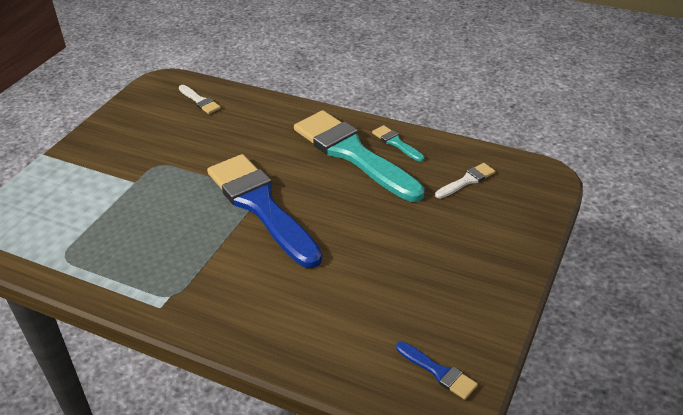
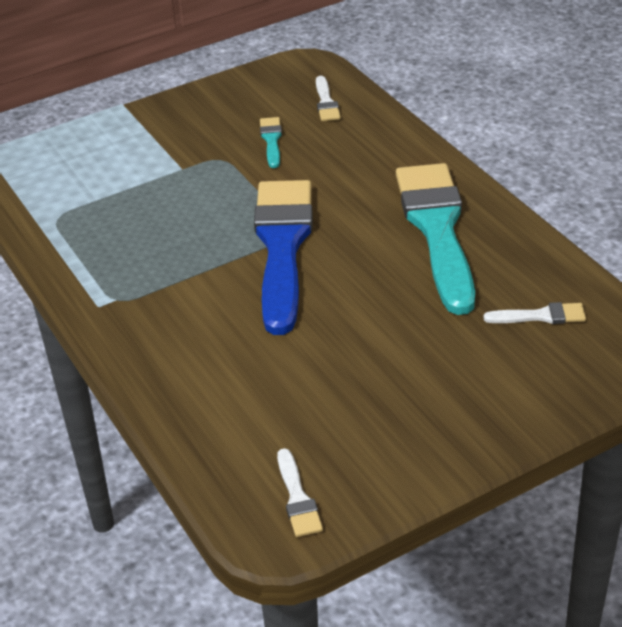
camera: 35 degrees right, 0 degrees up
(396, 143) = (501, 237): turquoise brush -> turquoise brush (271, 140)
(438, 372) = (297, 498): blue brush -> white brush

